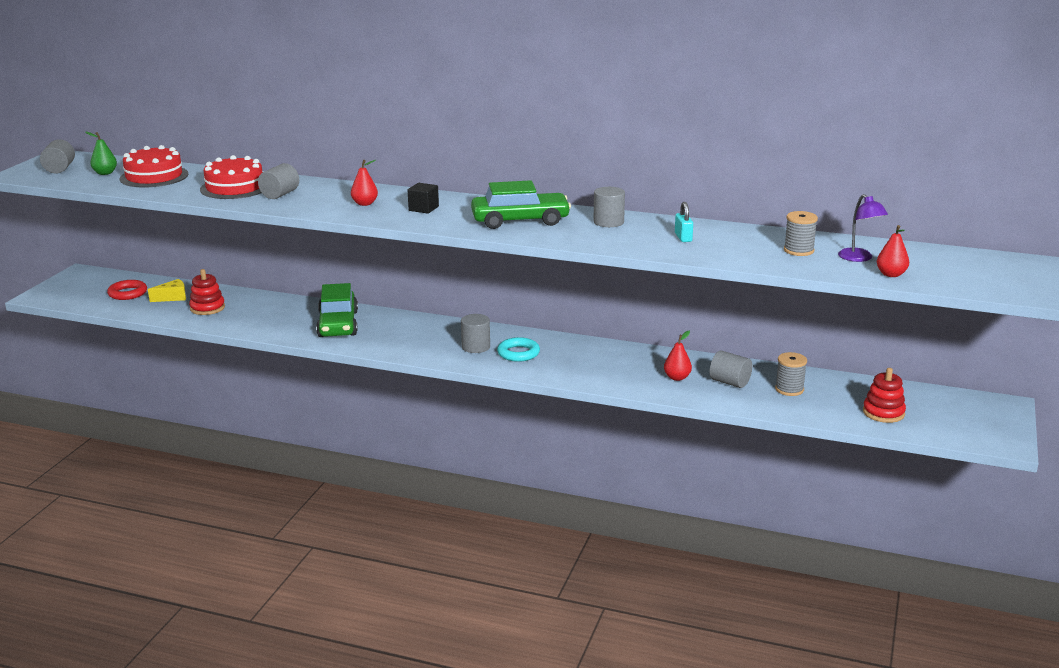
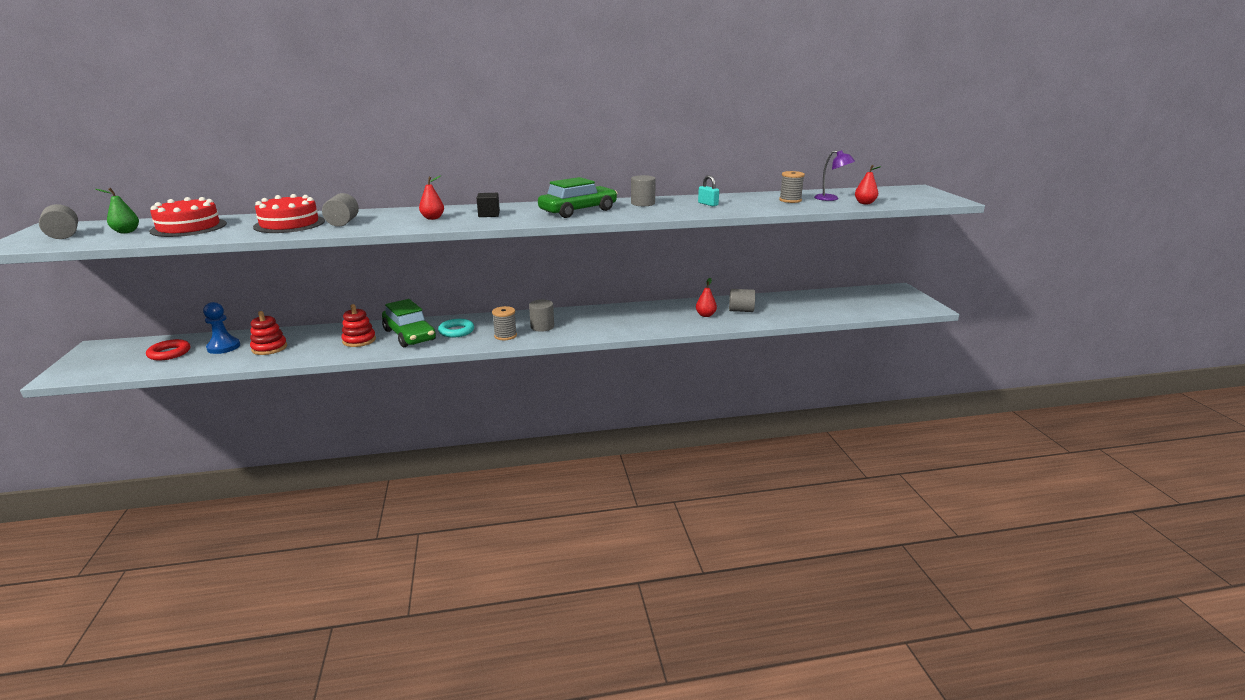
camera: 30 degrees left, 0 degrees up
(172, 297) = (223, 347): yellow cheese -> blue pawn
(518, 353) = (579, 324): turquoise ring -> turquoise ring (456, 331)
(789, 389) = (780, 306): grey spool -> grey spool (505, 336)
(883, 413) = (848, 307): red stacking toy -> red stacking toy (359, 340)

